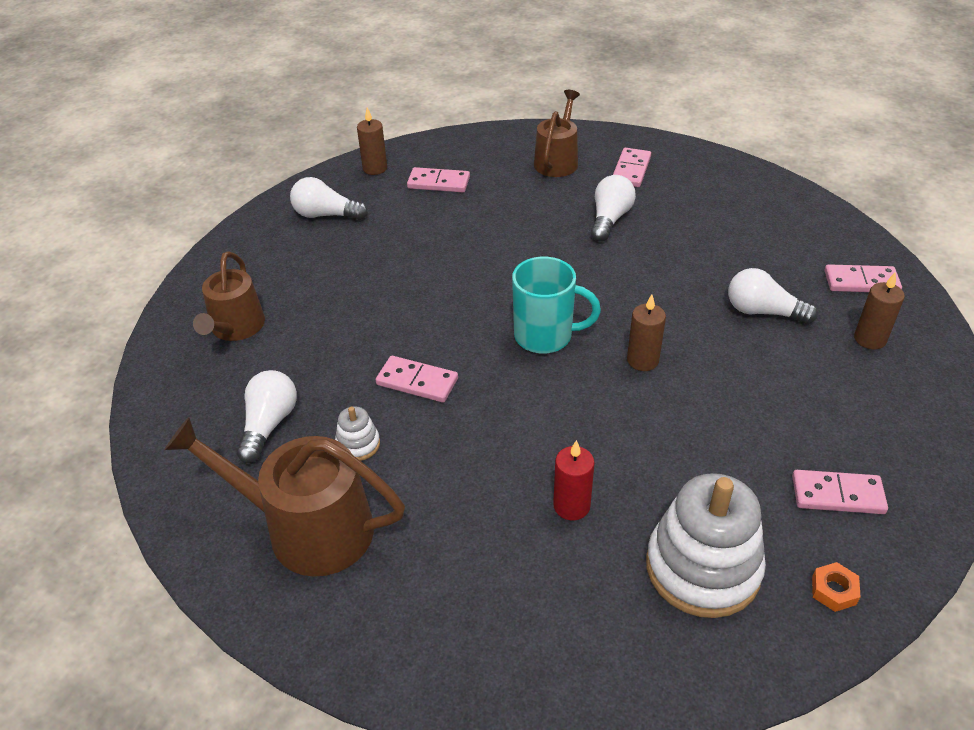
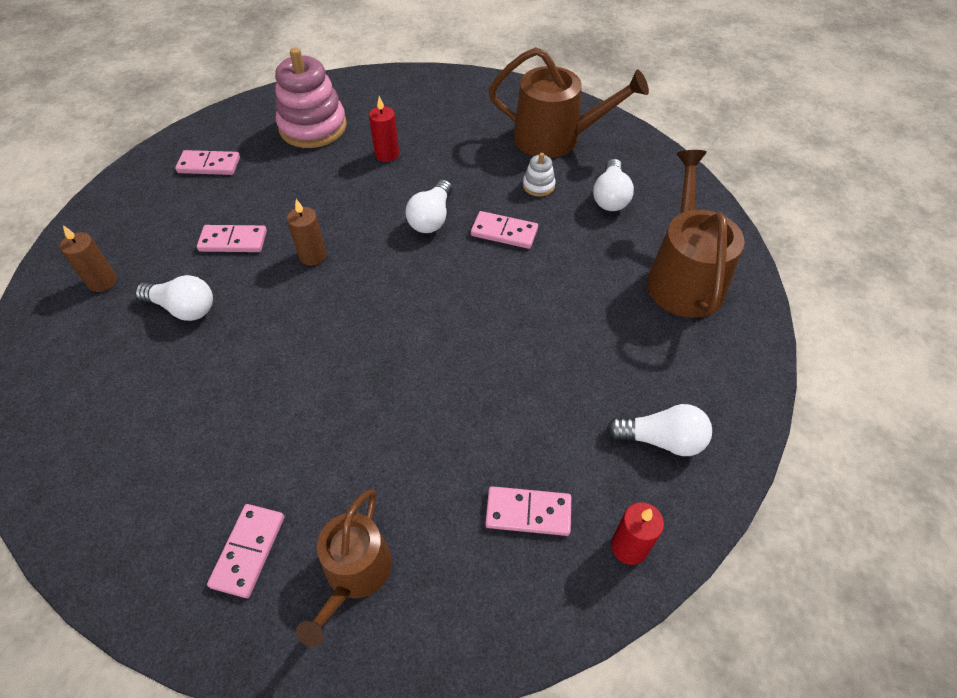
camera: 175 degrees right, 10 degrees up
(235, 328) = (683, 278): brown watering can -> brown watering can, size x1.53
(375, 168) = (629, 547): brown candle -> red candle
(545, 336) = (395, 277): turquoise mug -> none
(610, 219) = (303, 440): white light bulb -> white light bulb (431, 218)
(702, 568) = (313, 127): white stacking toy -> pink stacking toy
(833, 590) = (241, 120): orange nut -> none
(861, 282) = (62, 347): pink domino -> pink domino (233, 241)

